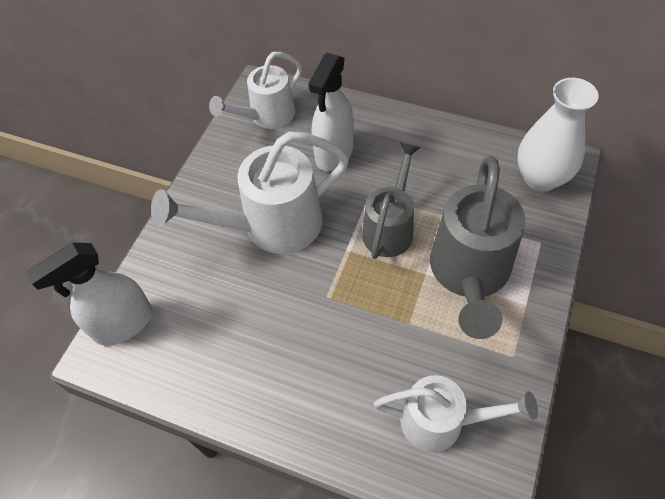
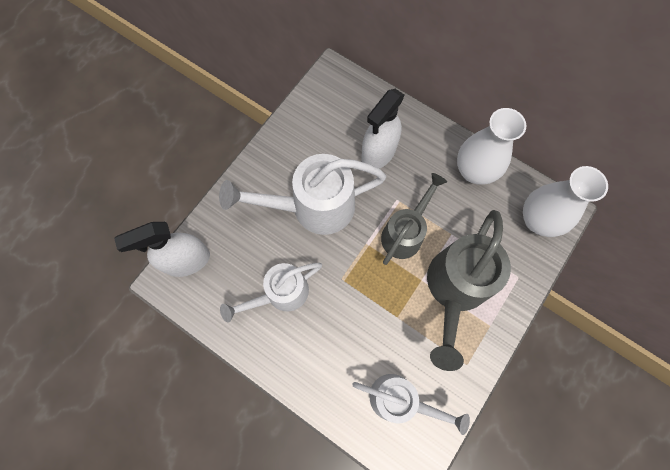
camera: 10 degrees right, 15 degrees up
(267, 116) = (332, 104): white watering can -> white watering can (281, 294)
(450, 145) = (474, 171): none -> white vase

